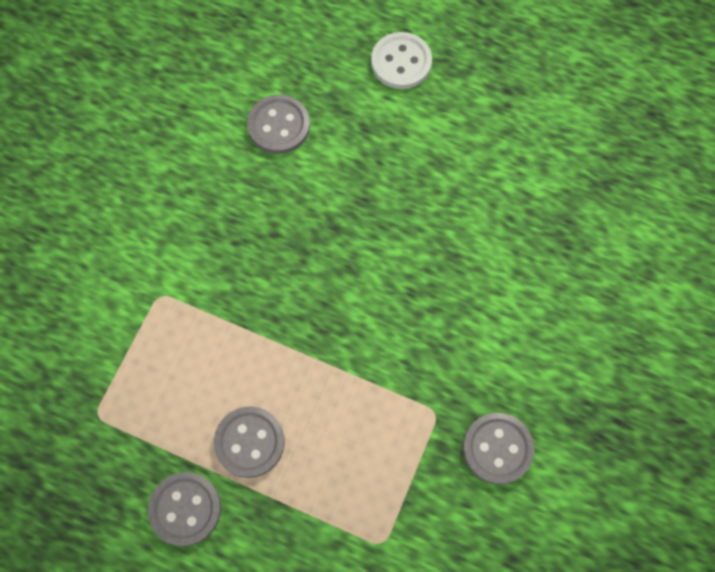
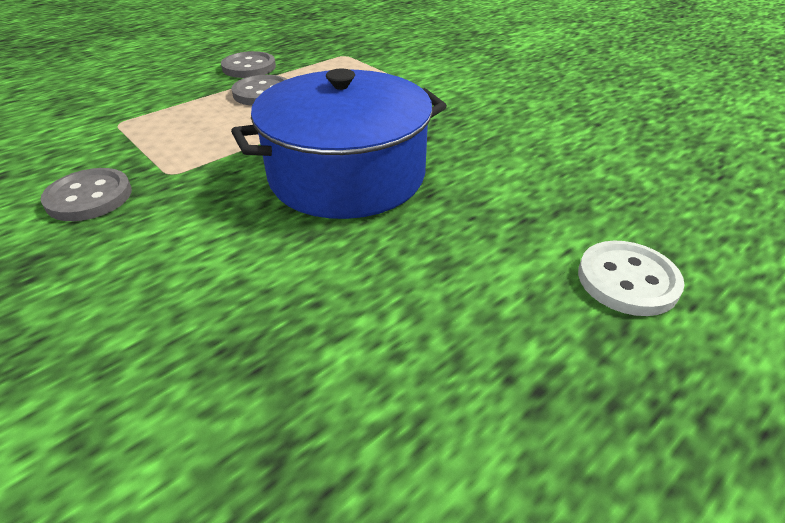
camera: 115 degrees right, 30 degrees down
(279, 126) = (553, 165): grey button -> none
(368, 270) = (347, 175): none -> blue pot

